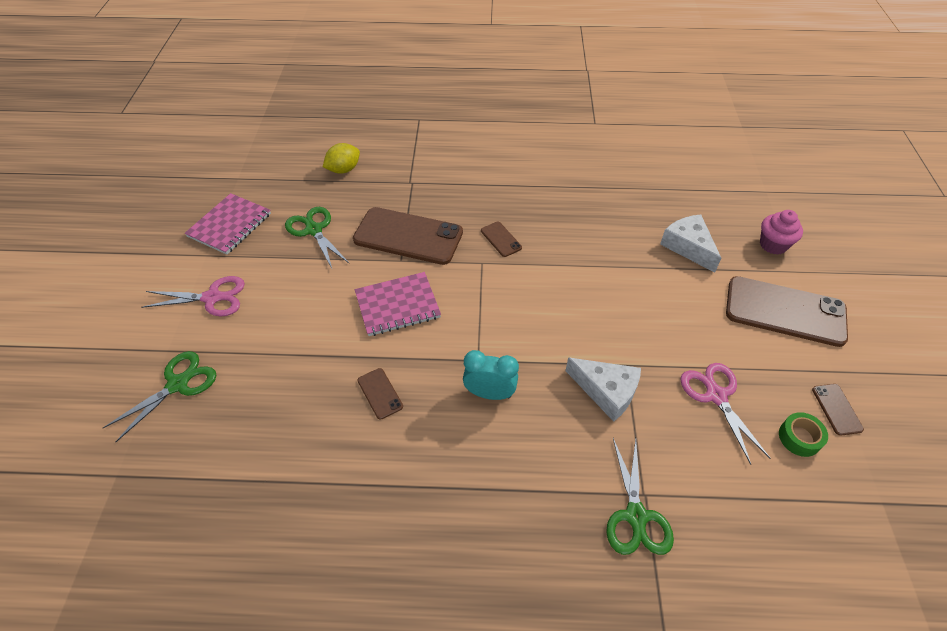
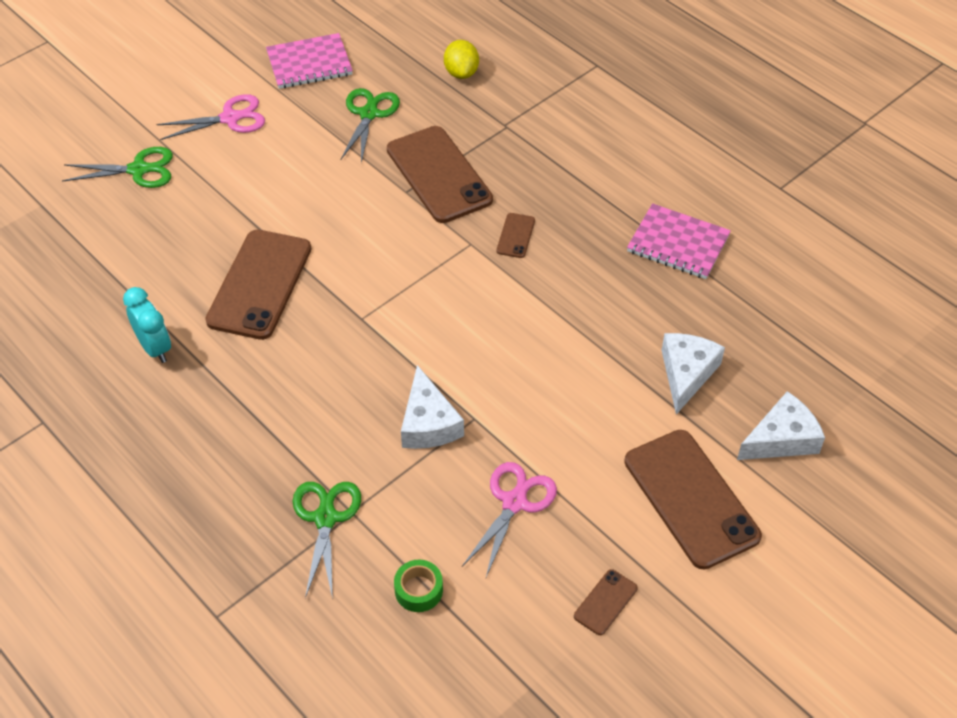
camera: 45 degrees right, 0 degrees up
(212, 298) = (230, 118): pink scissors -> pink scissors turned 60 degrees counterclockwise
(344, 170) = (461, 73): yellow lemon -> yellow lemon turned 75 degrees clockwise
(380, 393) = (260, 284): brown phone -> brown phone, size x2.29
(397, 305) = (355, 228): pink notebook -> pink notebook (678, 244)
(489, 393) = (337, 349): turquoise clock -> turquoise clock (155, 348)
(636, 516) = (325, 518): green scissors -> green scissors turned 135 degrees clockwise
(773, 245) = (781, 439): pink cupcake -> white cheese
(799, 438) = (536, 590): green tape -> green tape (418, 590)

